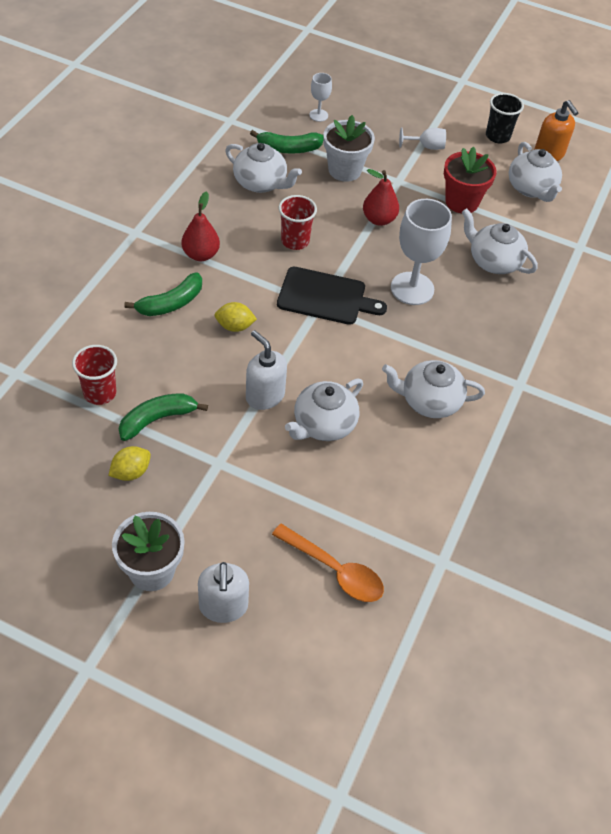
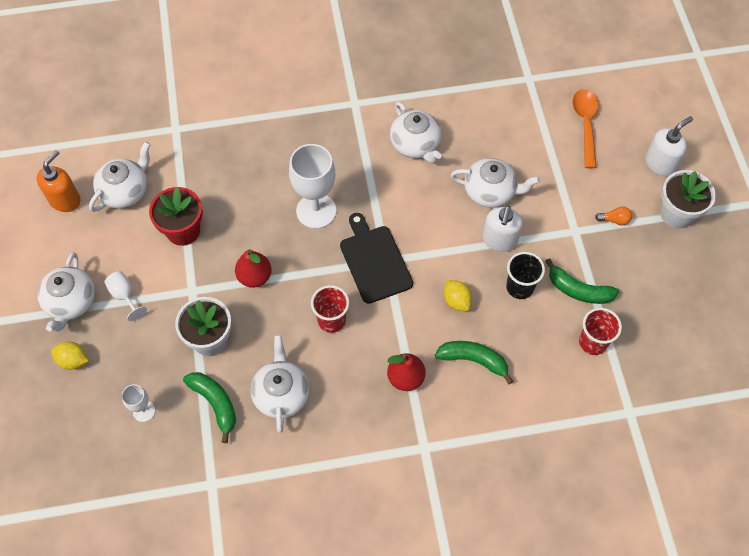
camera: 120 degrees left, 10 degrees up
(131, 472) = (629, 274): yellow lemon -> yellow lemon (73, 360)
(198, 506) = (614, 220): none -> orange light bulb
(493, 261) = (240, 175): white teapot -> white teapot (71, 302)
(497, 136) = (66, 249): black cup -> black cup (519, 287)

